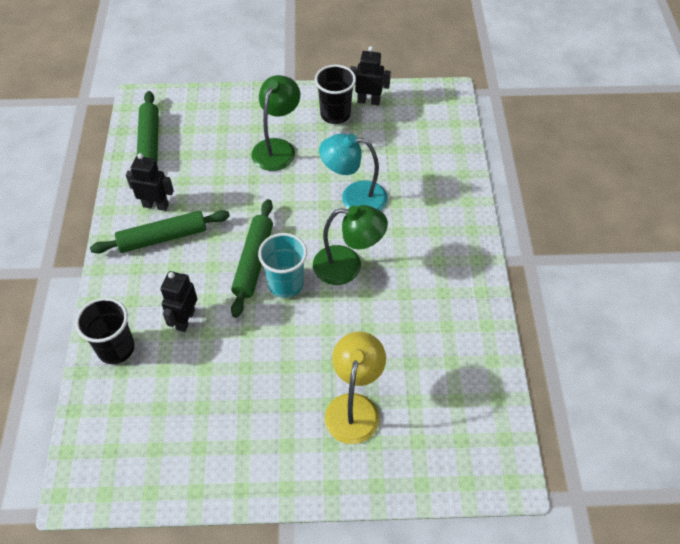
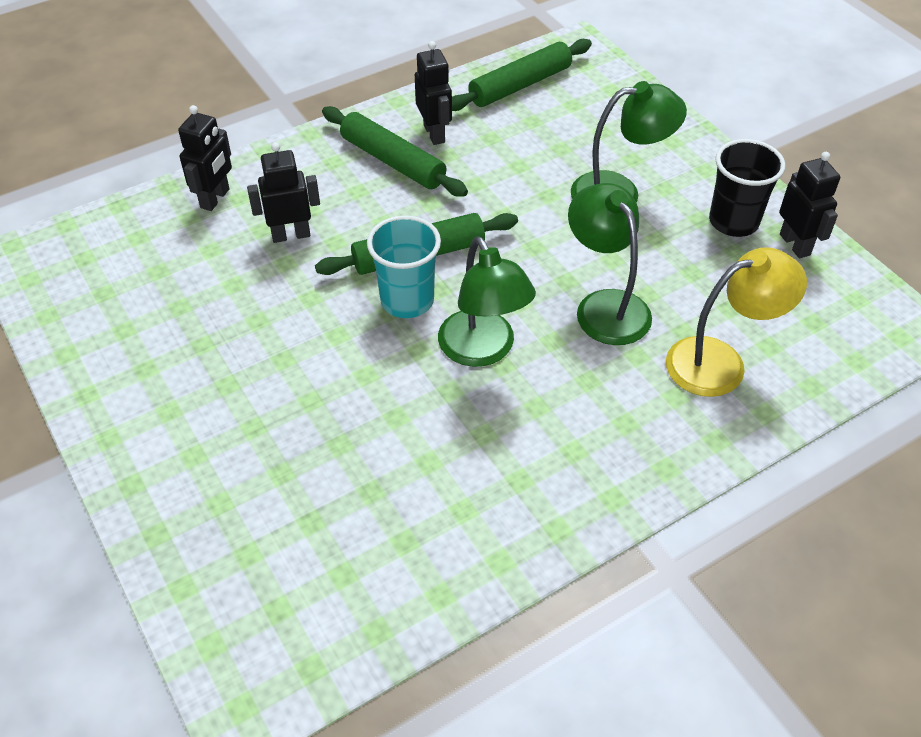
camera: 60 degrees right, 5 degrees down
(116, 348) = (215, 198): black cup -> black robot
(354, 197) = (605, 306): turquoise lamp -> green lamp
(354, 407) = (262, 456): yellow lamp -> yellow lamp (720, 362)

